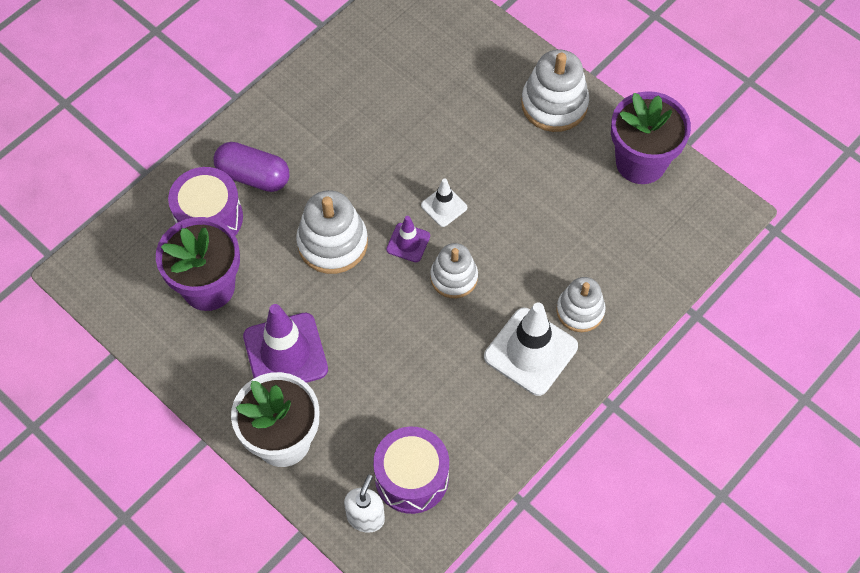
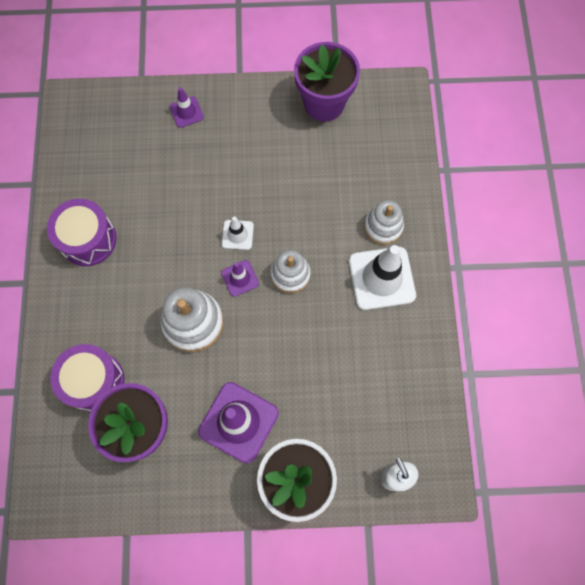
camera: 45 degrees left, 10 degrees up
(253, 176) = (94, 326): purple capsule -> none
(411, 477) = (395, 424): purple drum -> purple drum (88, 239)
(508, 70) = (186, 112): none -> purple traffic cone
(554, 104) = (237, 111): white stacking toy -> none

